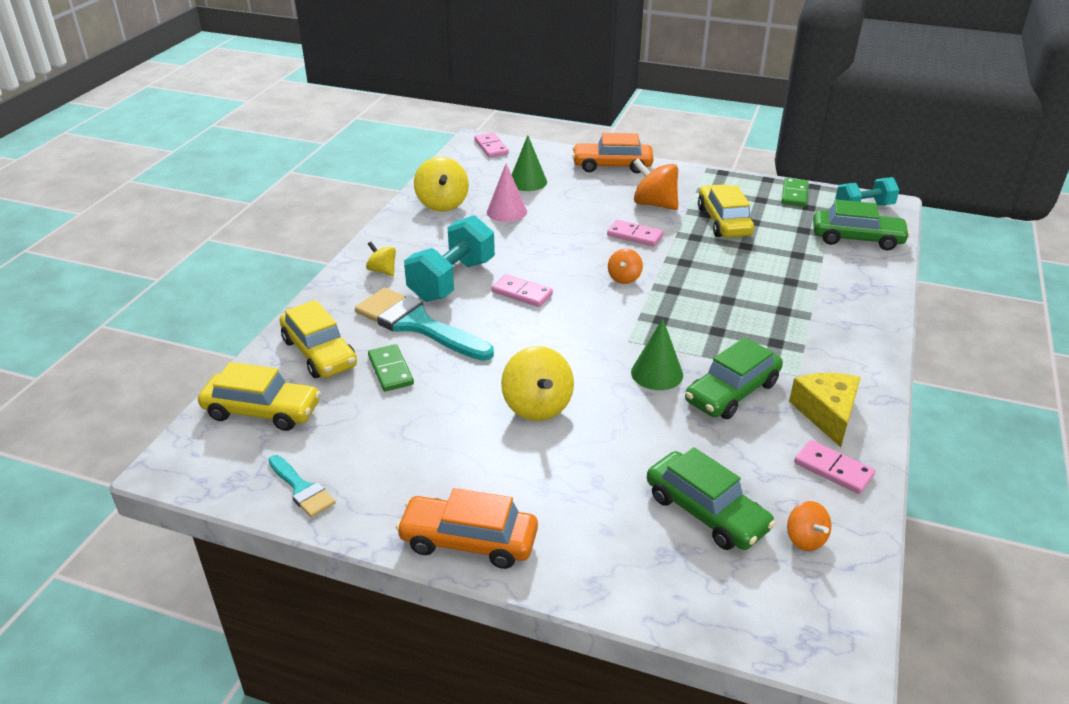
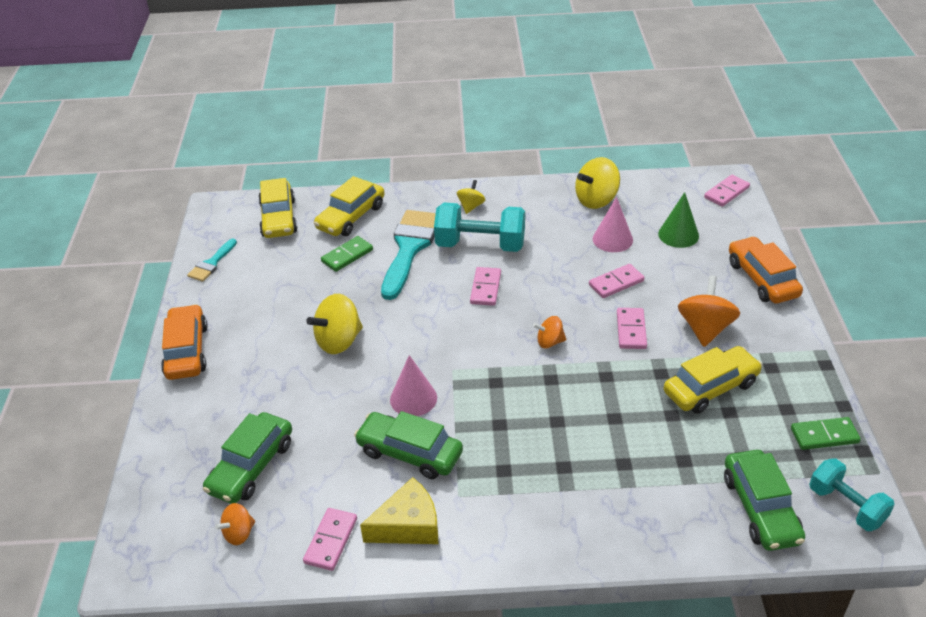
camera: 70 degrees right, 5 degrees up
(568, 226) = (616, 283): none -> pink domino
(657, 373) = (413, 398): green cone -> pink cone

